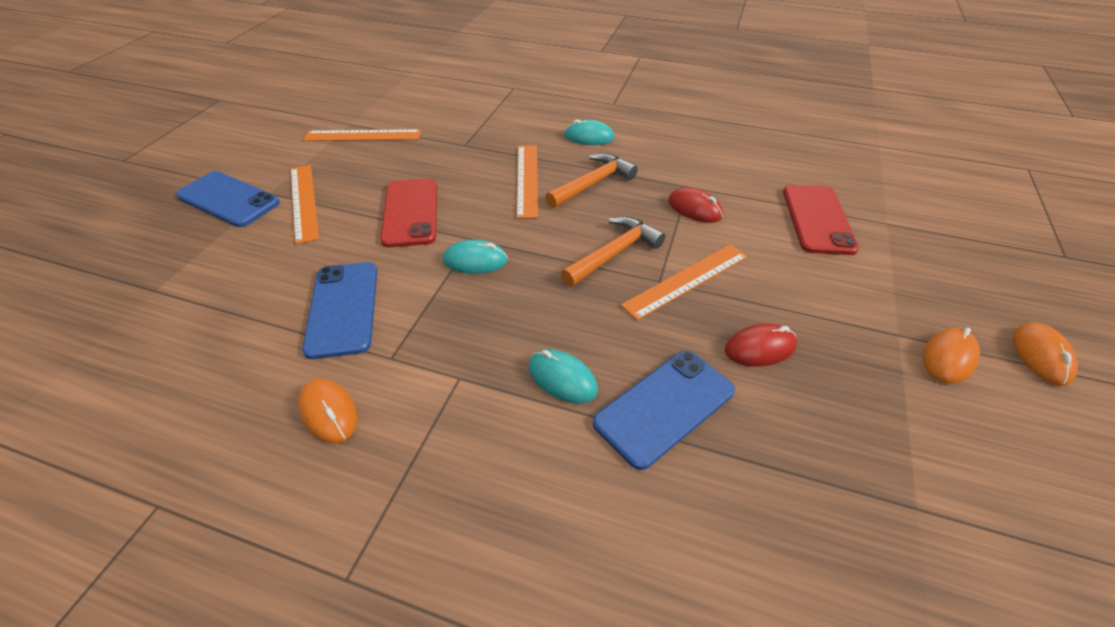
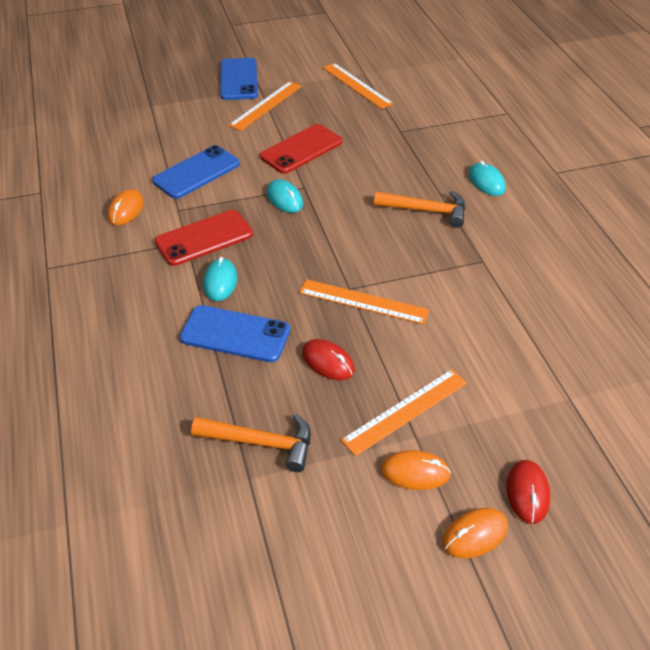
camera: 55 degrees right, 0 degrees up
(527, 179) = (393, 179): orange ruler -> orange ruler (405, 411)
(614, 253) = (356, 255): orange hammer -> orange hammer (261, 443)
(694, 209) = (455, 275): red mouse -> red mouse (527, 493)
(818, 219) = (522, 351): red phone -> red phone (204, 238)

